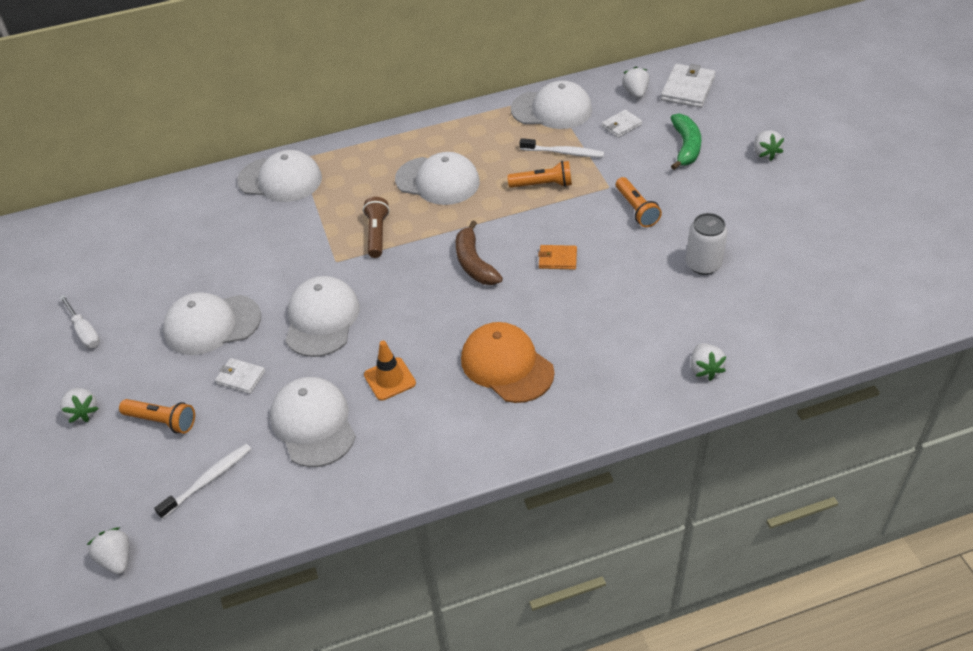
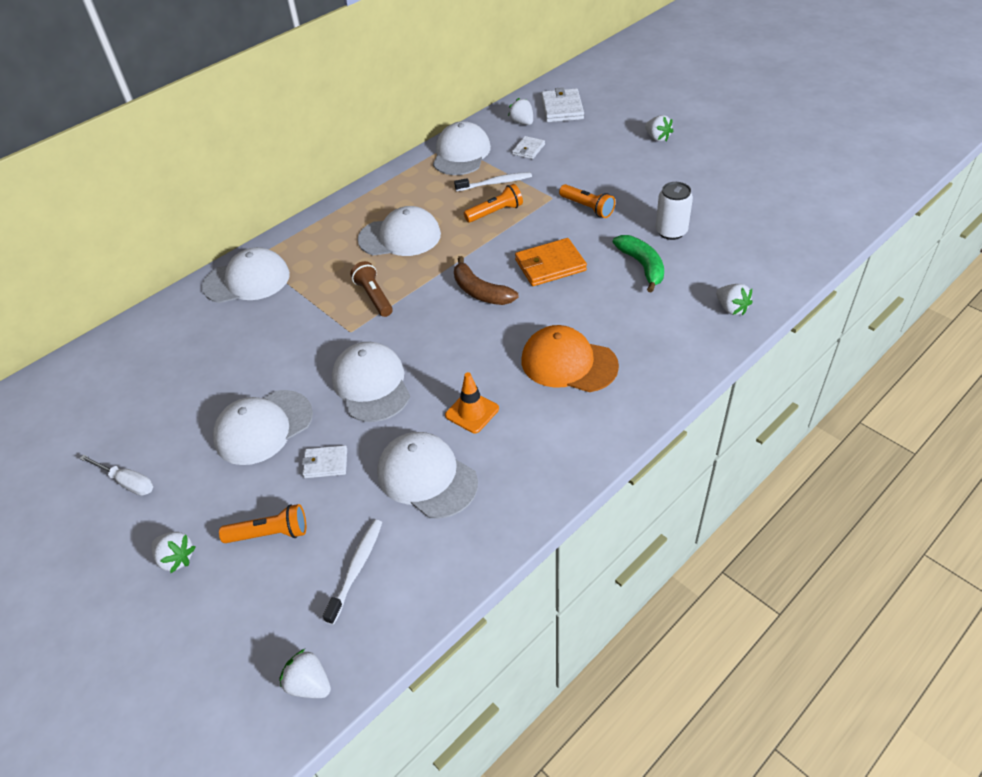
camera: 25 degrees left, 0 degrees up
(551, 109) = (461, 154): white cap -> white cap turned 60 degrees counterclockwise
(557, 259) = (550, 265): orange wallet -> orange wallet, size x1.71
(686, 147) = (592, 150): green banana -> green banana (642, 266)

